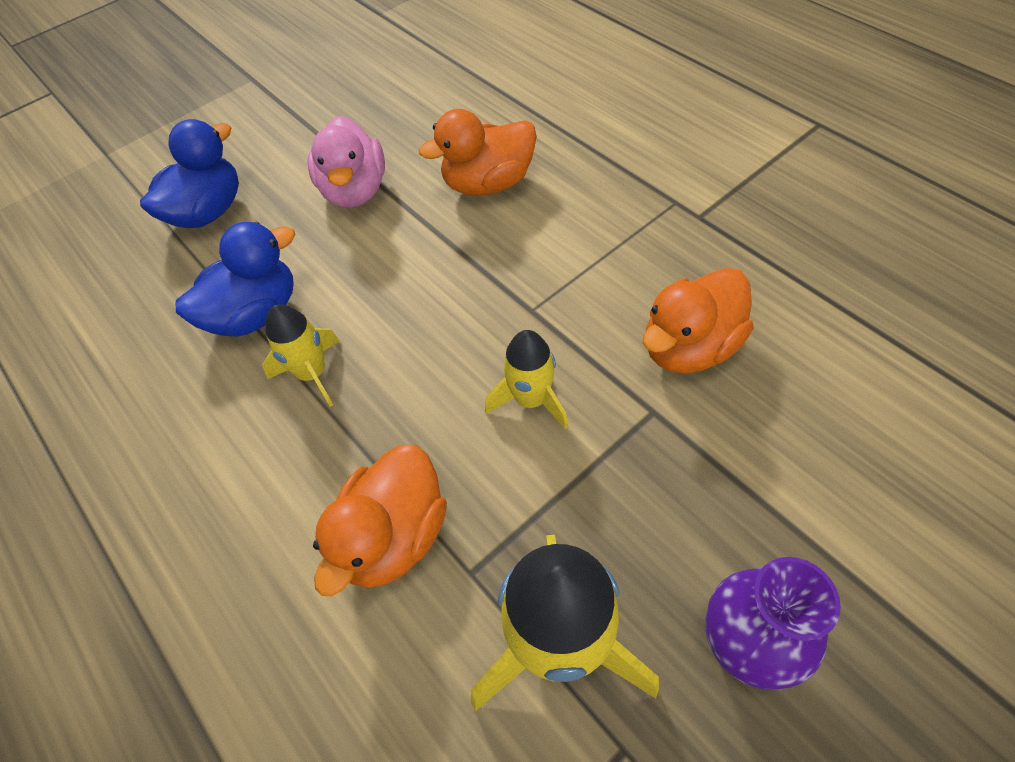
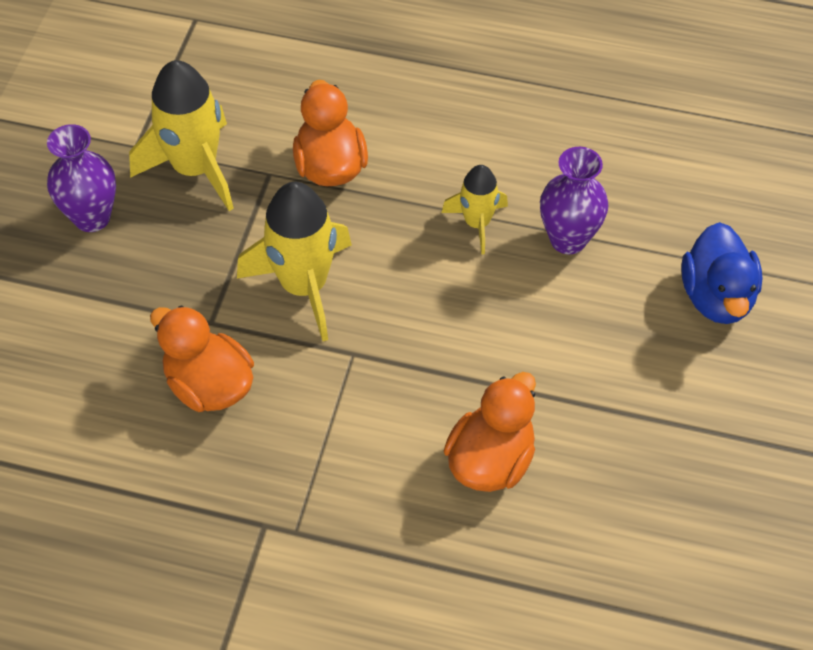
camera: 140 degrees right, 0 degrees up
(255, 314) = (568, 239): blue duck -> purple vase
(355, 191) = (609, 386): pink duck -> none
(531, 399) = (304, 286): yellow rocket -> yellow rocket, size x1.75
(689, 347) = (209, 385): orange duck -> orange duck turned 60 degrees counterclockwise

